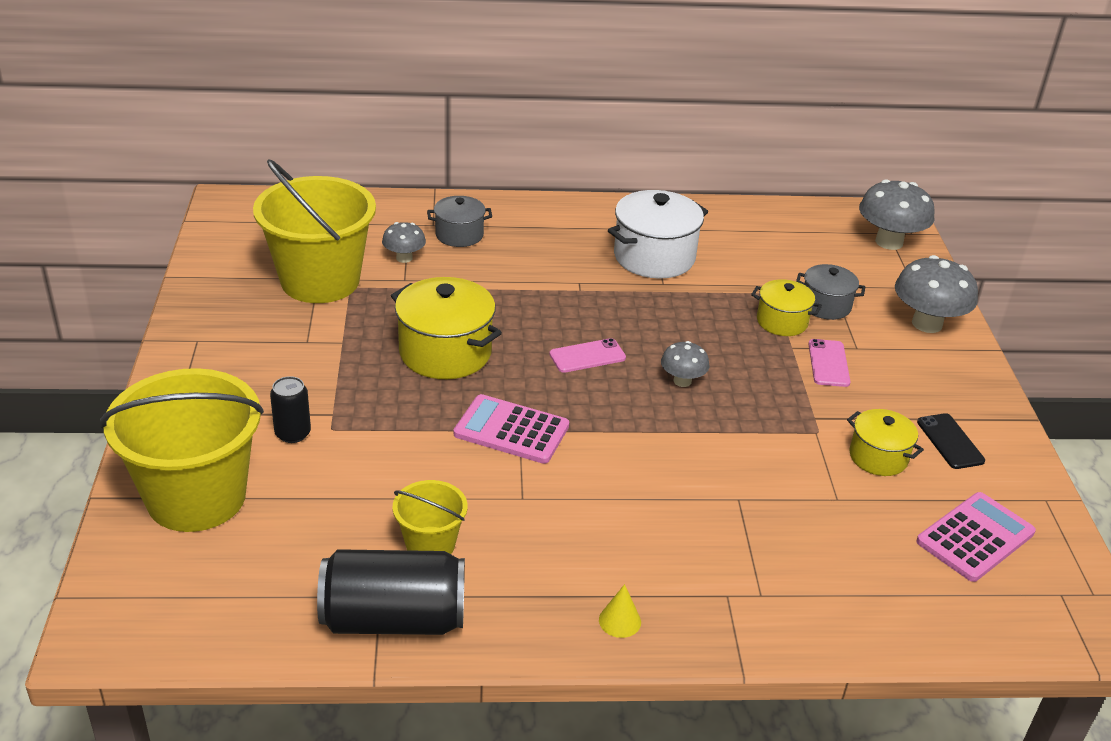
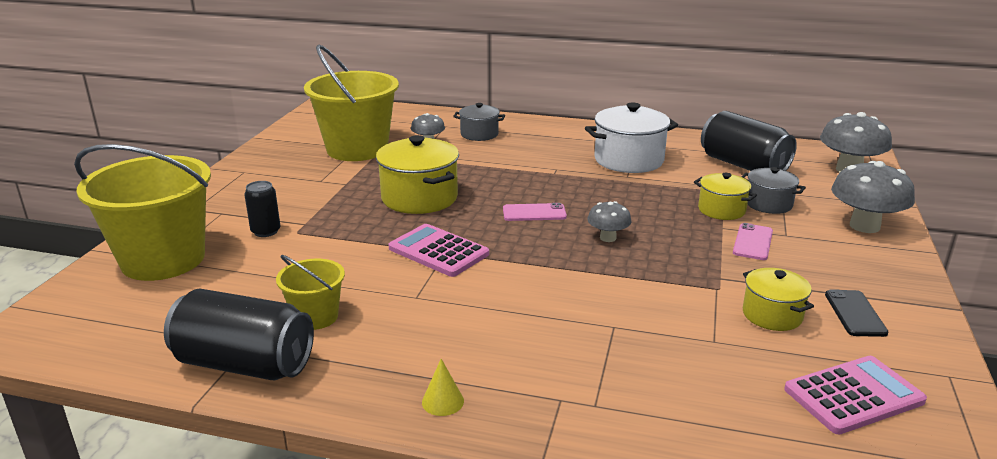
camera: 20 degrees right, 10 degrees down
(780, 249) = (743, 165): none -> black can

